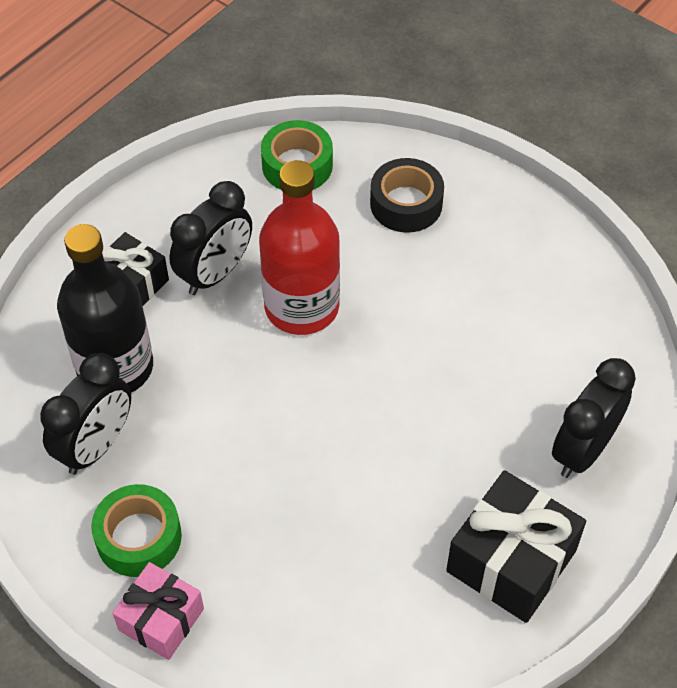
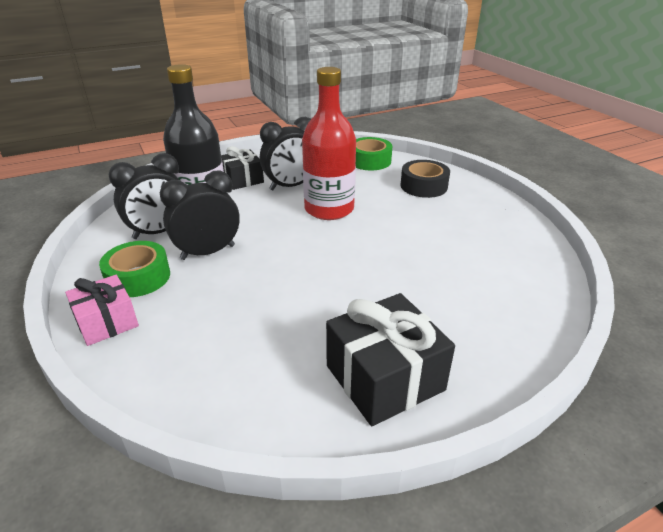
camera: 25 degrees right, 20 degrees down
(583, 450) = (485, 328): black clock -> black clock (208, 252)

